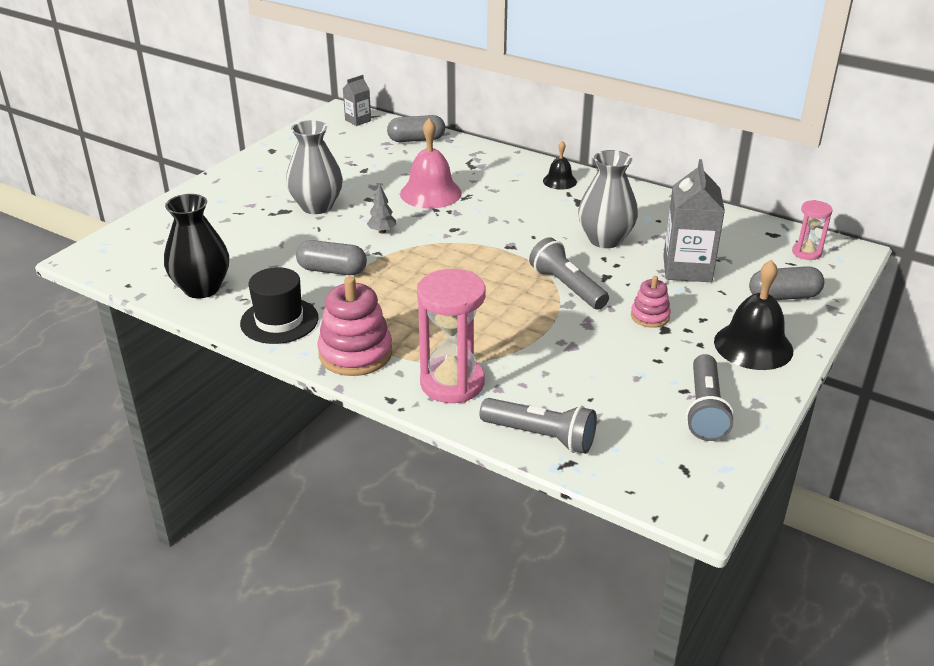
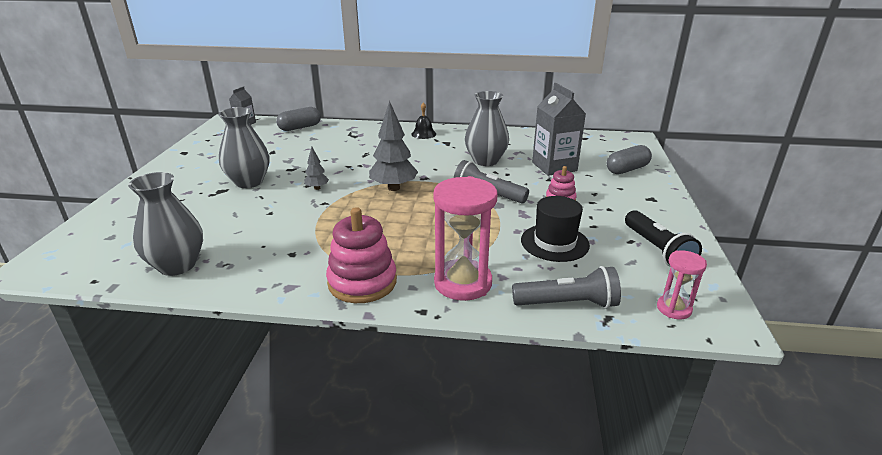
camera: 25 degrees left, 5 degrees down
(202, 288) = (177, 265): black vase -> grey vase
(279, 321) = (272, 273): black hat -> black hat (554, 242)
(332, 270) = (294, 223): grey capsule -> none
(430, 193) = (336, 157): pink bell -> none
(465, 252) = (393, 188): none -> grey tree
(705, 409) = (657, 250): grey flashlight -> black flashlight
(753, 346) = (641, 202): black bell -> none
(806, 253) = (613, 143): pink hourglass -> pink hourglass (674, 309)

